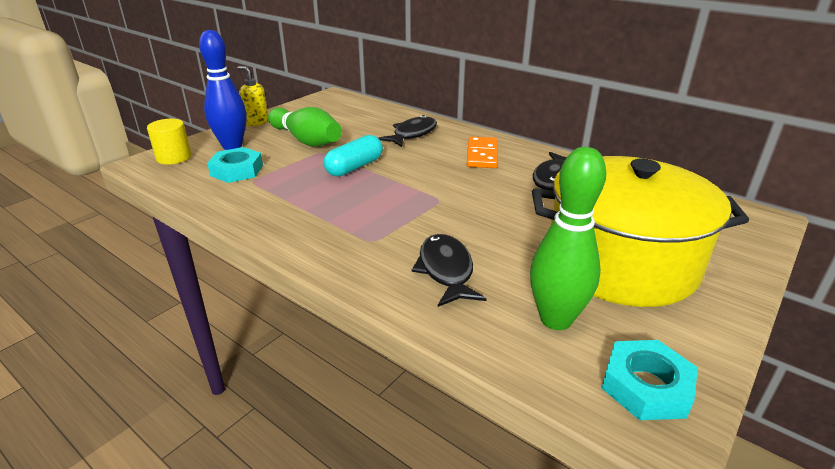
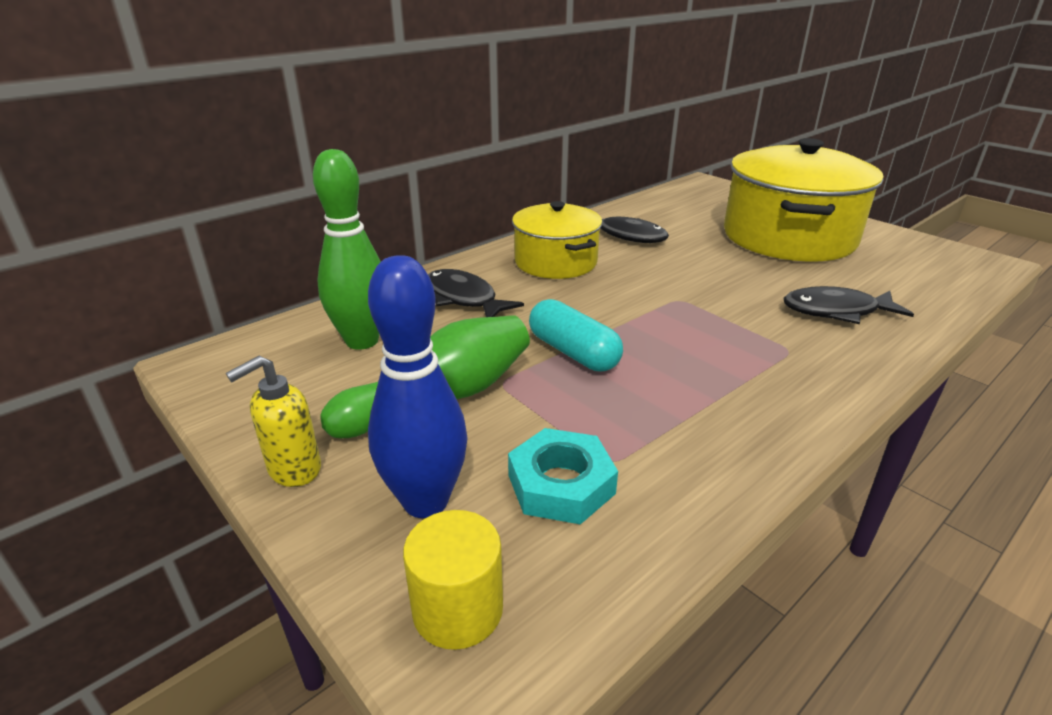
camera: 80 degrees left, 0 degrees up
(482, 155) = (555, 262): orange domino -> yellow pot
(555, 319) = (889, 274): green bowling pin -> green bowling pin (362, 341)
(646, 386) = (949, 258): turquoise nut -> none

